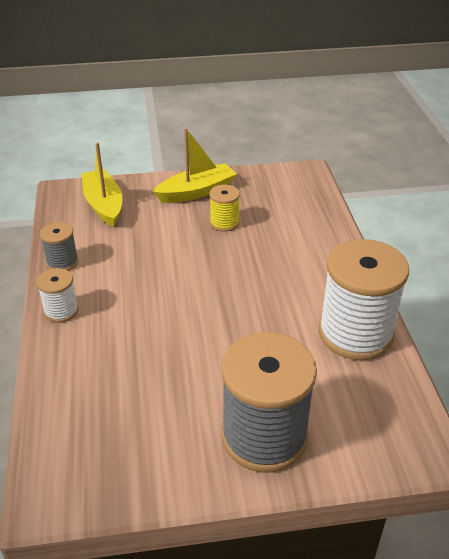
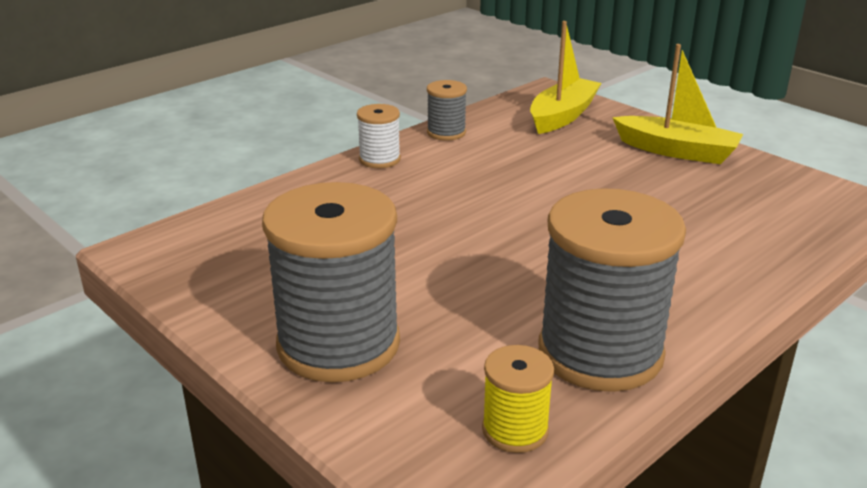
camera: 55 degrees right, 10 degrees down
(224, 223) = (654, 187): yellow spool -> yellow spool (515, 430)
(355, 333) = (600, 352): white spool -> grey spool

